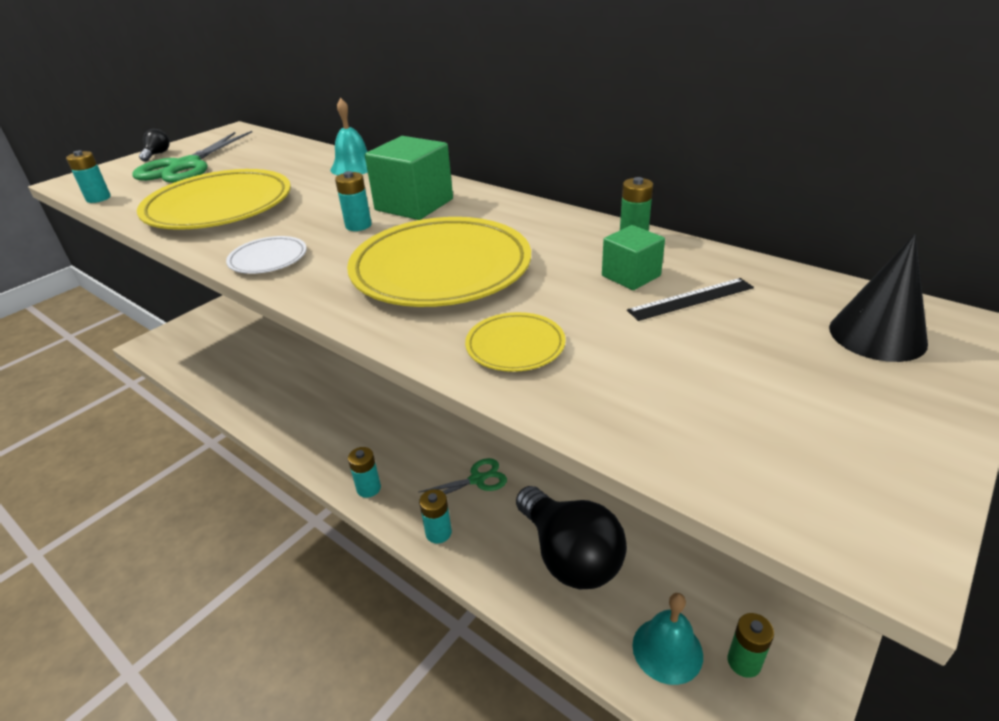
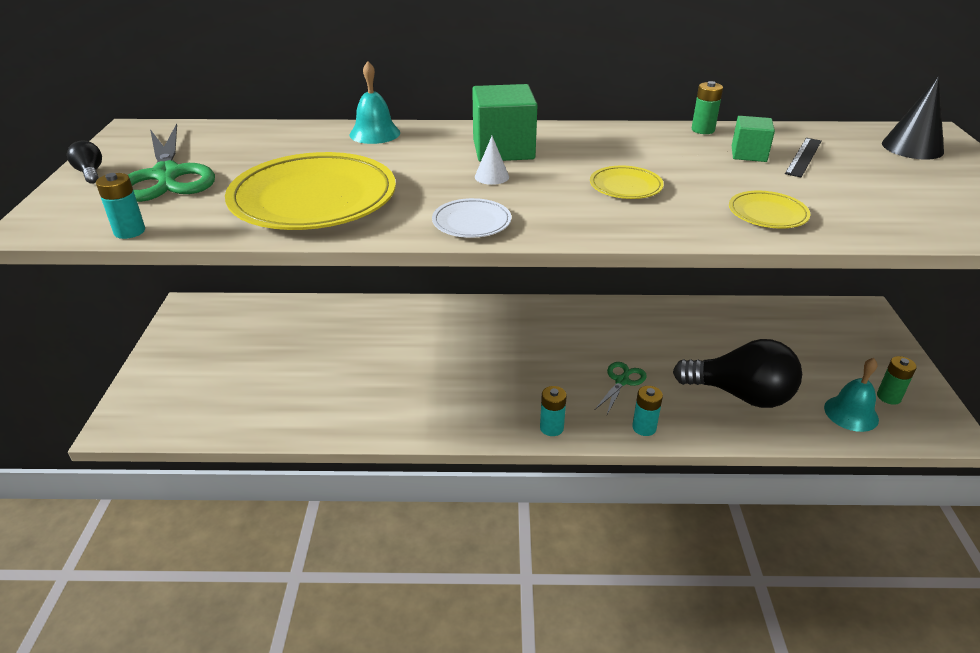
camera: 40 degrees left, 0 degrees up
(358, 225) = (491, 176): turquoise battery -> white cone
(441, 269) = (625, 186): yellow plate -> yellow plate, size x0.45

